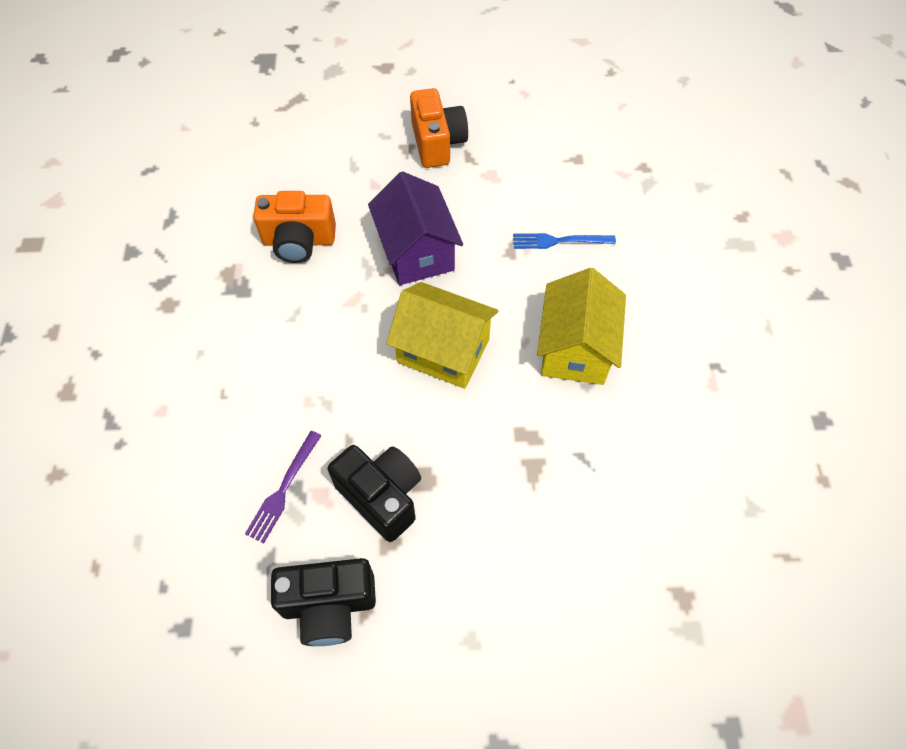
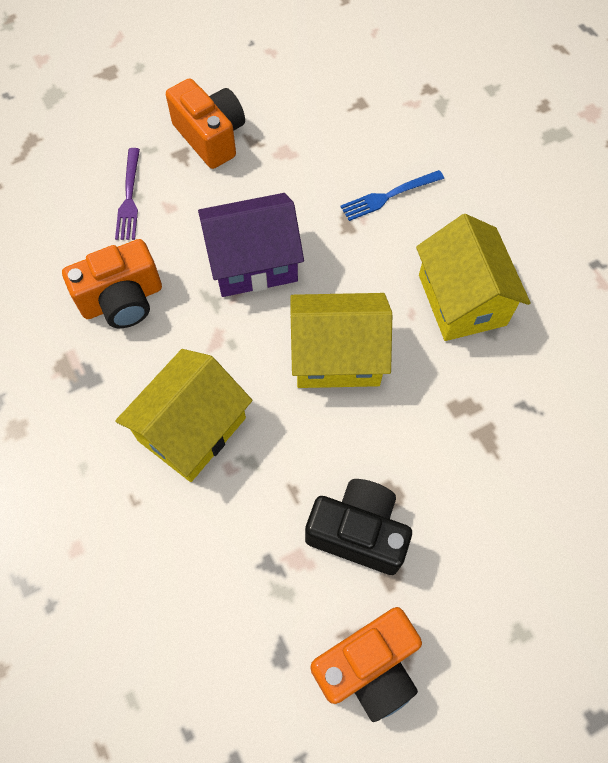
camera: 25 degrees left, 5 degrees up
(283, 490) = (256, 572): purple fork -> purple fork (129, 198)
(296, 359) = (192, 429): none -> yellow house
(329, 605) = (368, 667): black camera -> orange camera
(416, 251) = (253, 262): purple house -> purple house turned 60 degrees counterclockwise

